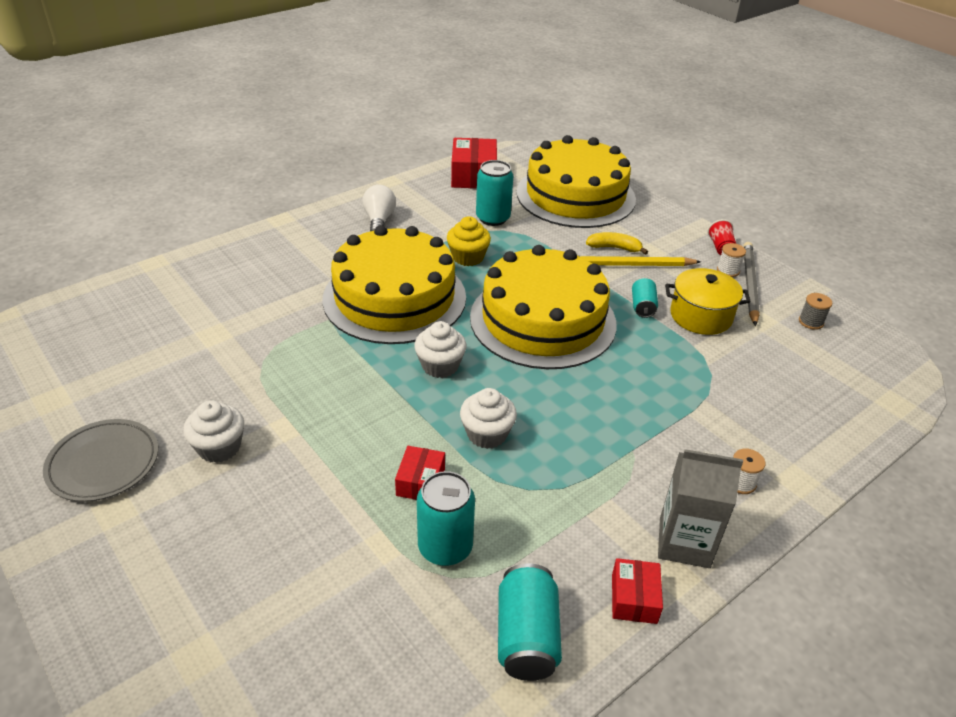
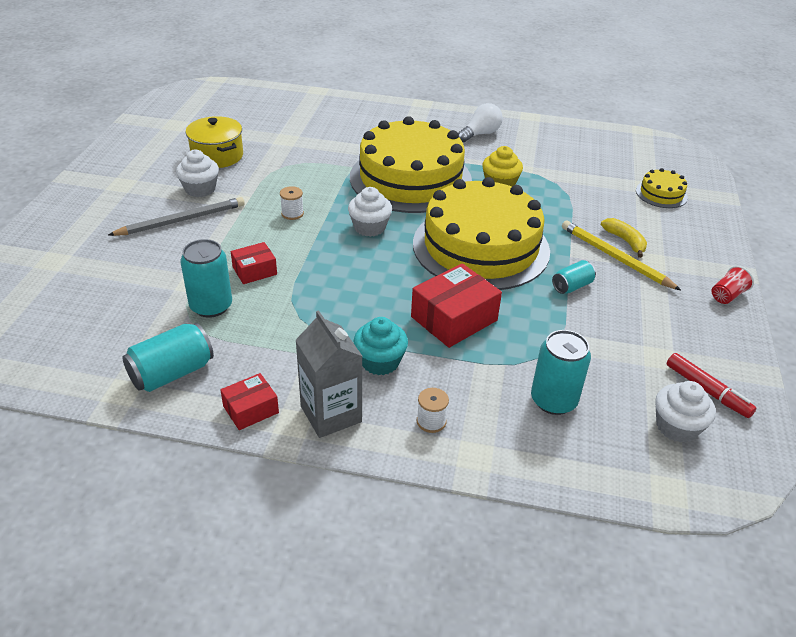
camera: 50 degrees right, 0 degrees up
(103, 463) = (149, 163): grey plate -> none
(474, 176) = (600, 142): red box -> red box (454, 319)
(487, 434) = (329, 276): white cupcake -> white cupcake (676, 427)
(493, 218) = (563, 173): turquoise can -> turquoise can (553, 400)
(575, 195) = (661, 194): yellow cake -> yellow cake, size x0.41
(640, 470) = (380, 362): none -> turquoise cupcake
(701, 316) = (609, 321): yellow pot -> yellow pot (217, 156)
(728, 270) = (700, 312): white spool -> white spool (292, 213)
(749, 284) = (701, 332): grey pencil -> grey pencil (181, 220)
(811, 322) = (707, 390): grey spool -> red marker

